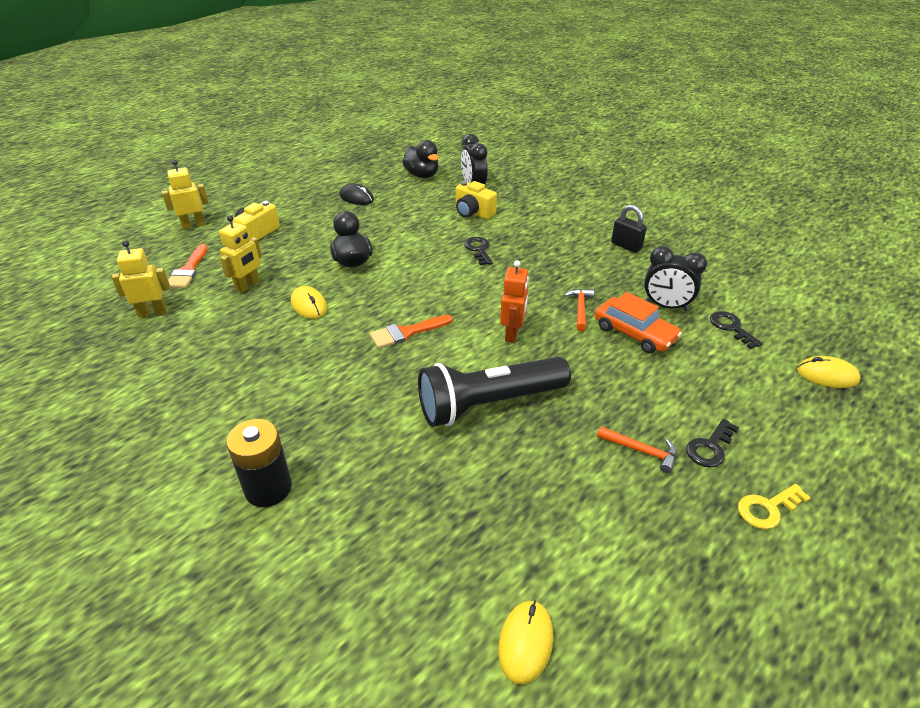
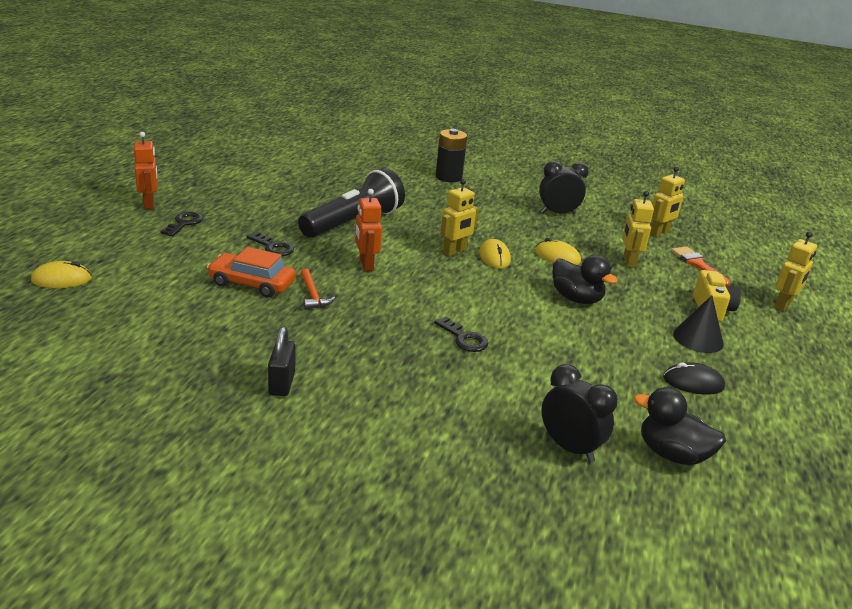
camera: 150 degrees right, 10 degrees down
(307, 217) = (698, 338): none -> black cone
(407, 332) = (454, 251): orange brush -> yellow robot
(473, 213) = (521, 393): yellow camera -> none
(525, 642) = (281, 157): yellow mouse -> yellow mouse (494, 257)
(626, 246) = (282, 384): black padlock -> black padlock turned 75 degrees clockwise
(641, 451) = (235, 216): orange hammer -> none
(666, 306) = (221, 314): black clock -> black clock (558, 213)
(731, 328) = (148, 304): black key -> black key (273, 247)
(768, 508) = (149, 204): yellow key -> orange robot

